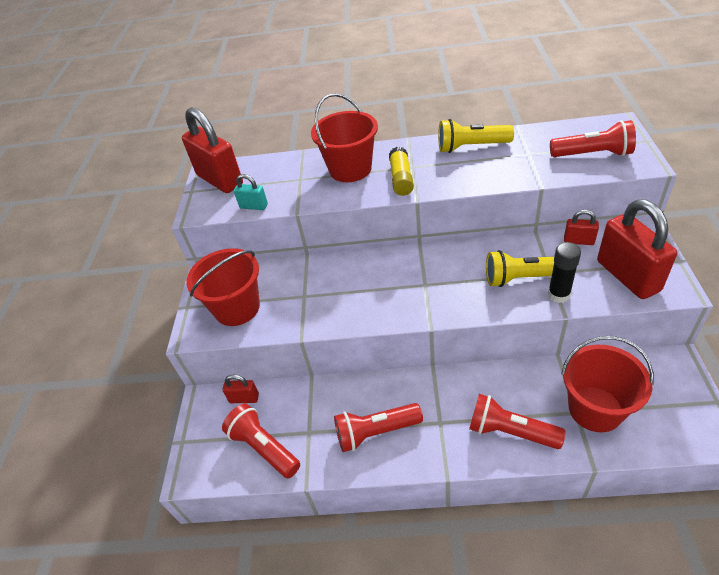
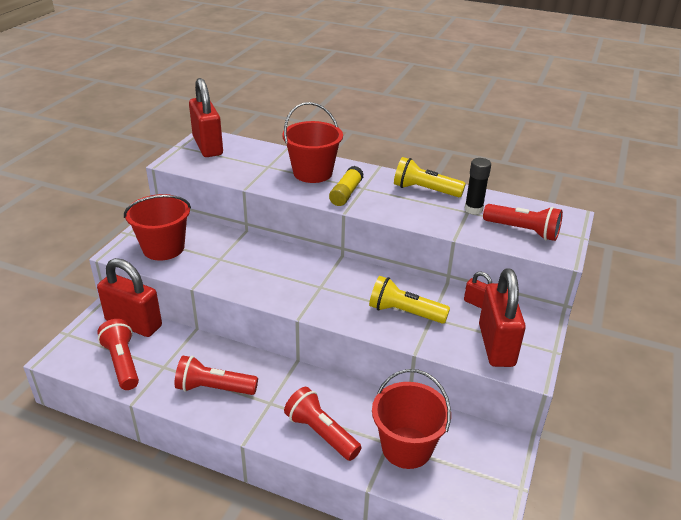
camera: 15 degrees right, 10 degrees down
(244, 398) = (134, 323): red padlock -> red padlock, size x2.14
(253, 206) = (217, 173): turquoise padlock -> none
(558, 295) = (423, 336): black glue stick -> black glue stick (473, 209)

